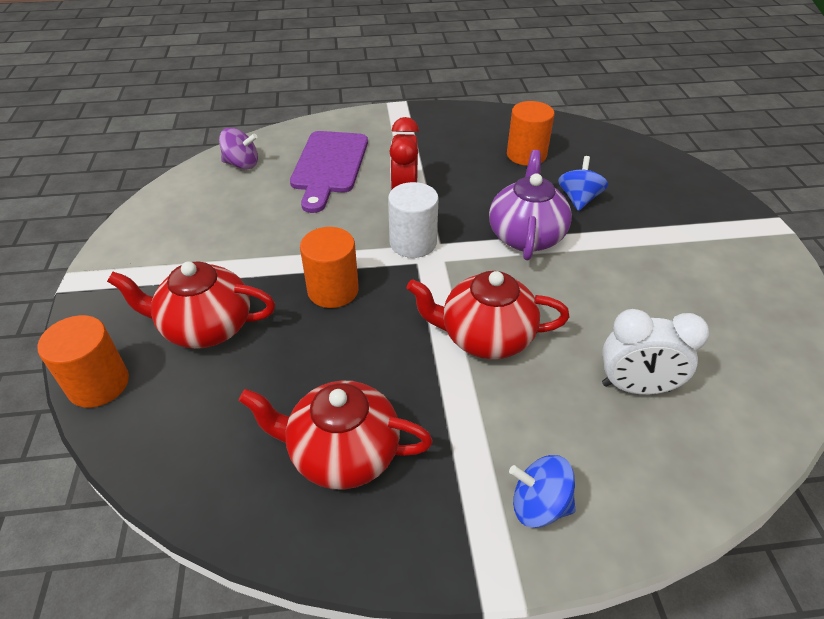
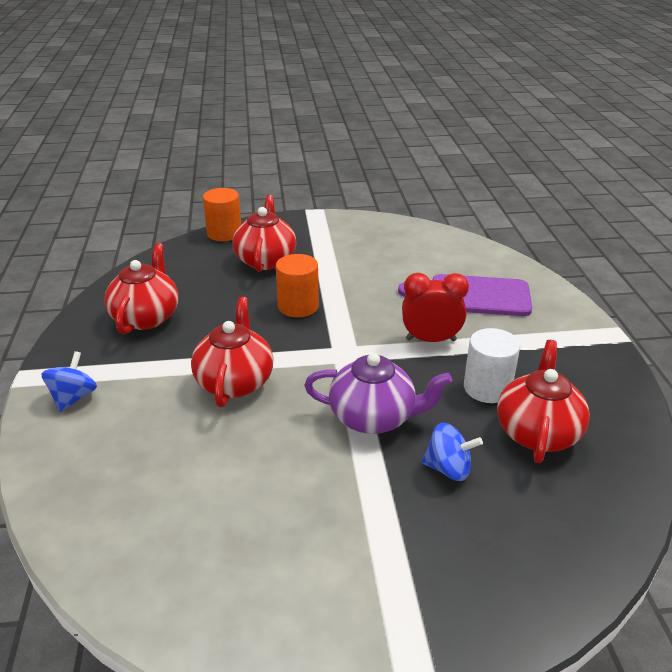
camera: 90 degrees right, 10 degrees down
(242, 164) = (463, 253): purple spinning top -> none
(413, 243) = (359, 345): white cylinder -> white cylinder (487, 388)
(526, 155) = (537, 432): orange cylinder -> red teapot
(636, 387) = (158, 467): white clock -> none

